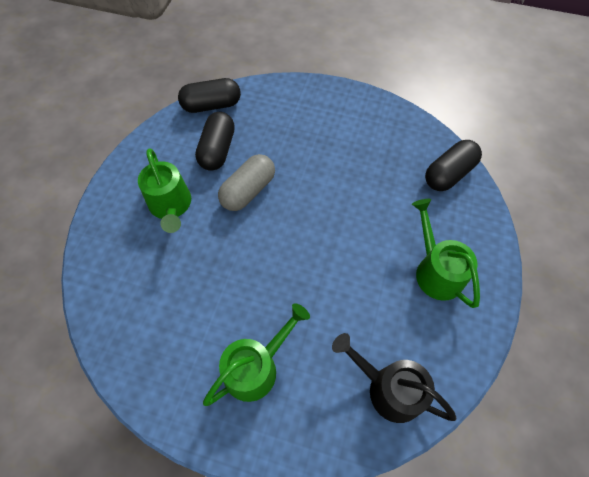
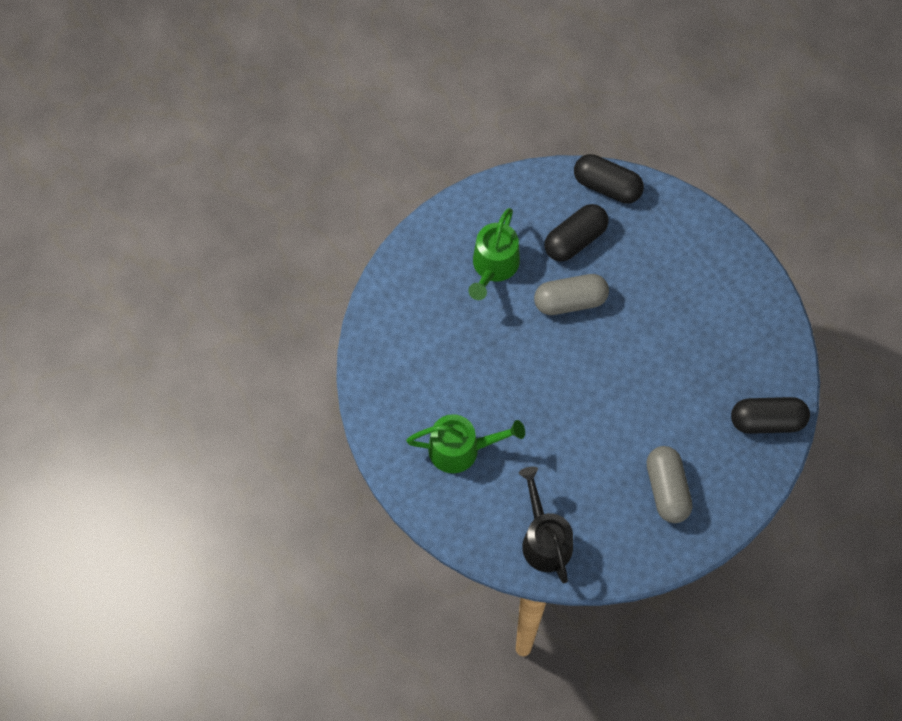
camera: 40 degrees right, 5 degrees up
(435, 270) = (667, 489): green watering can -> grey capsule

